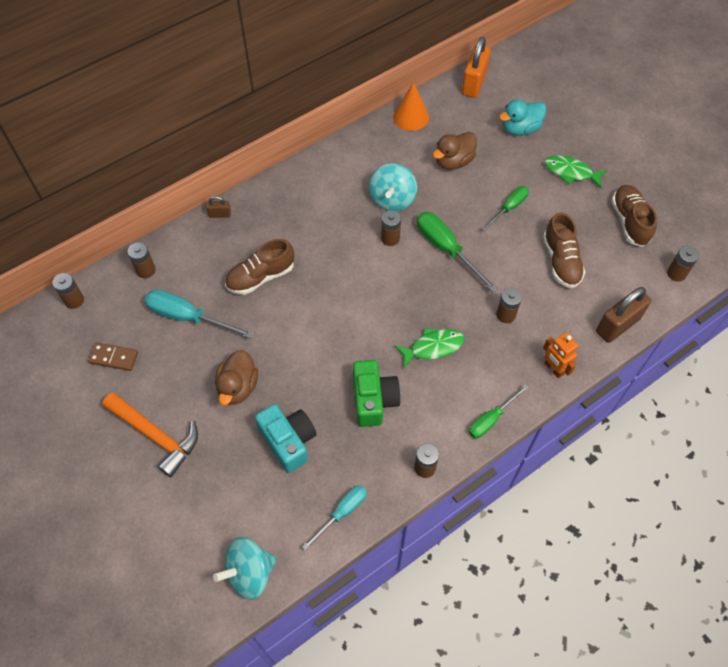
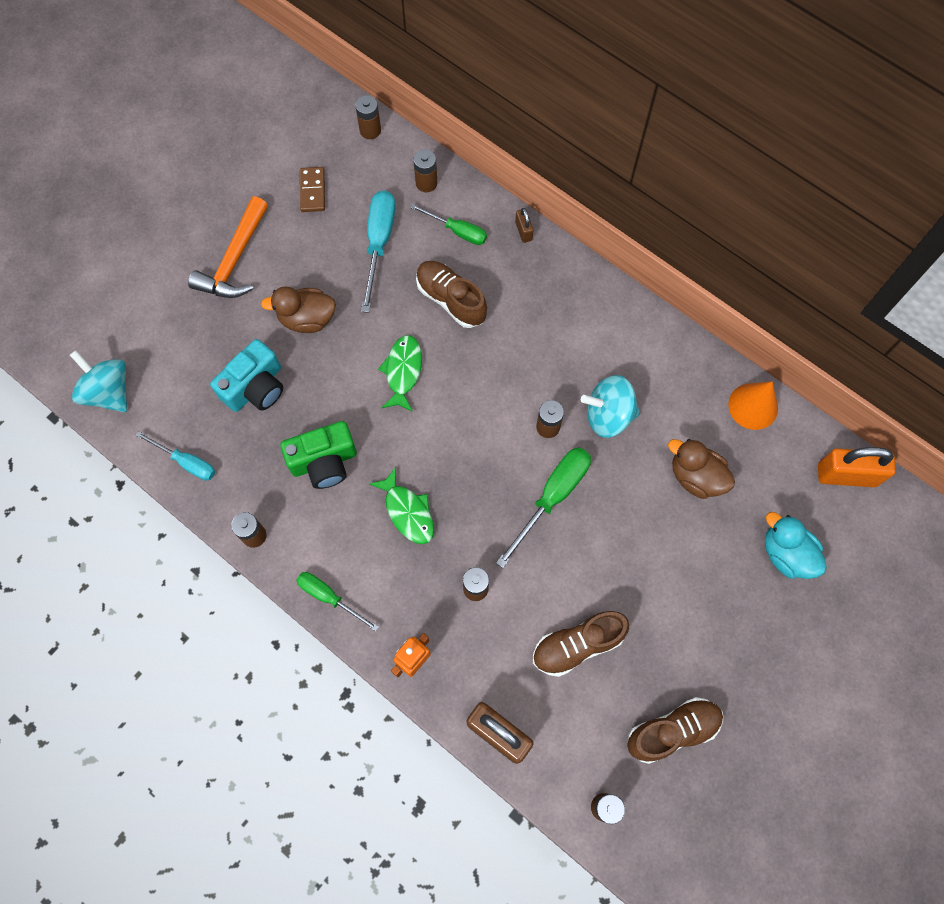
camera: 75 degrees right, 10 degrees up
(509, 208) = (642, 563): green screwdriver -> green screwdriver (457, 231)
(570, 172) = (732, 636): green fish -> green fish (403, 371)

